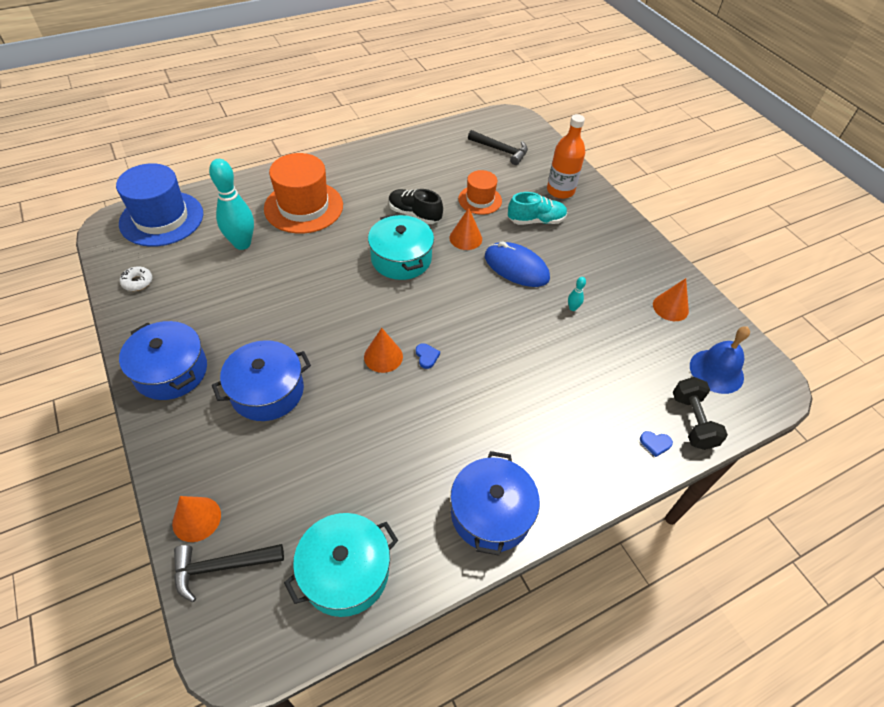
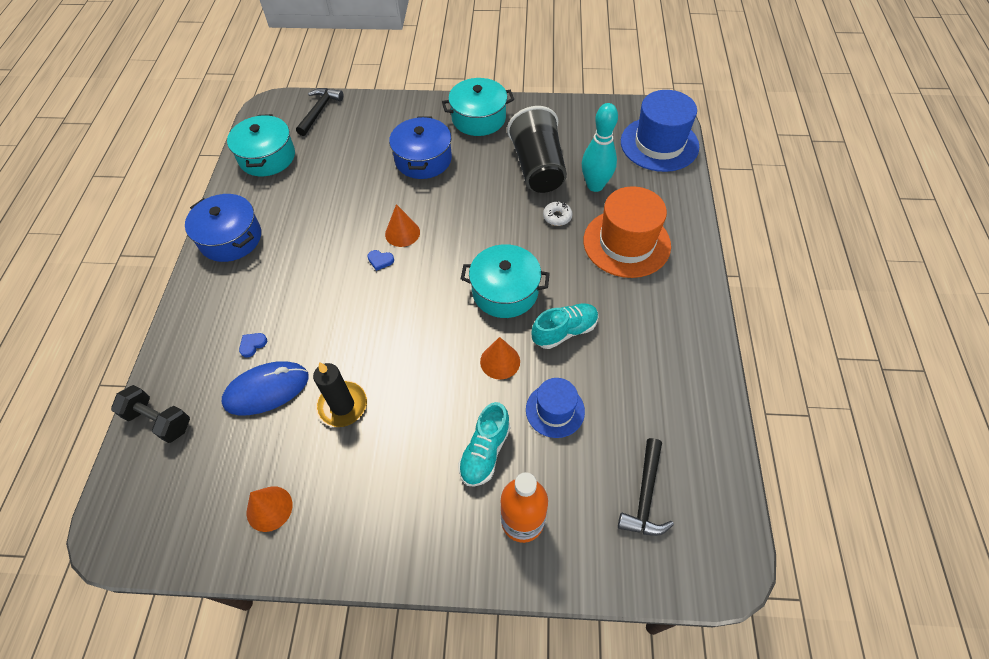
camera: 125 degrees right, 5 degrees up
(137, 282) = (583, 117): white donut -> white donut (557, 217)
(171, 371) = (478, 118): blue pot -> turquoise pot
(196, 519) = (357, 108): orange cone -> none
(236, 290) = (538, 168): none -> black cup
(414, 214) = (564, 331): black shoe -> turquoise shoe
(480, 200) = (555, 410): orange hat -> blue hat
(501, 150) = (645, 495): black hammer -> black hammer turned 45 degrees counterclockwise
(516, 267) = (428, 386): blue mouse -> blue mouse (266, 390)
(572, 308) = (342, 405): turquoise bowling pin -> black candle
(655, 443) = (172, 374): blue heart -> blue heart (252, 345)
(716, 371) = (174, 488): blue bell -> none

